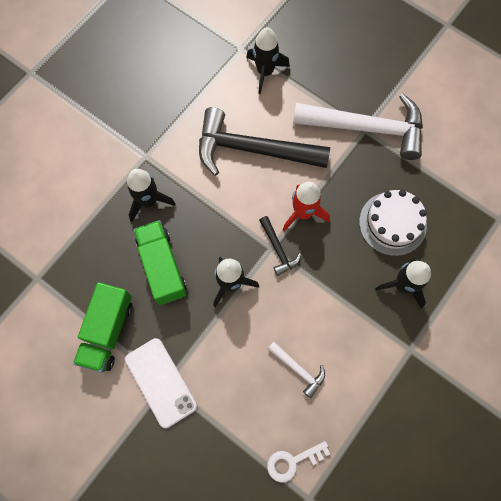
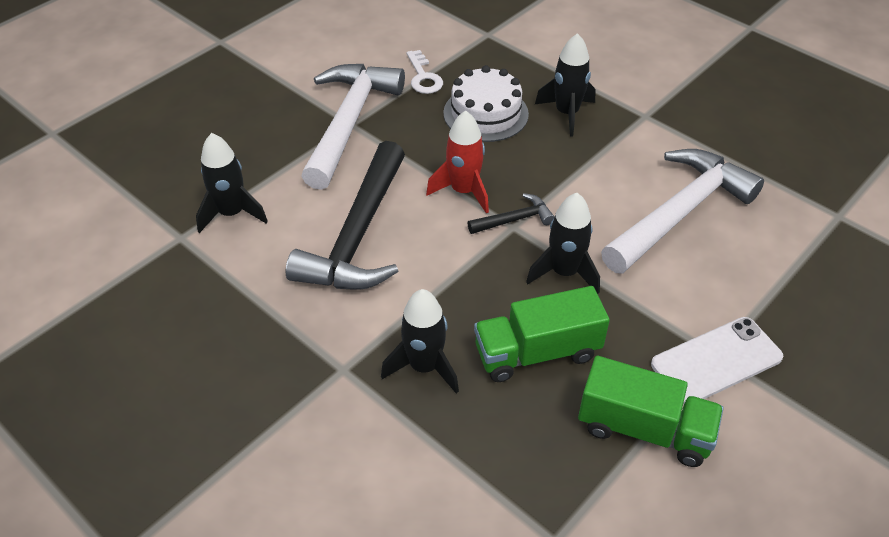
camera: 85 degrees left, 25 degrees down
(293, 461) = (797, 226): white key -> white key (423, 77)
(298, 369) = (680, 212): white hammer -> white hammer, size x2.27

